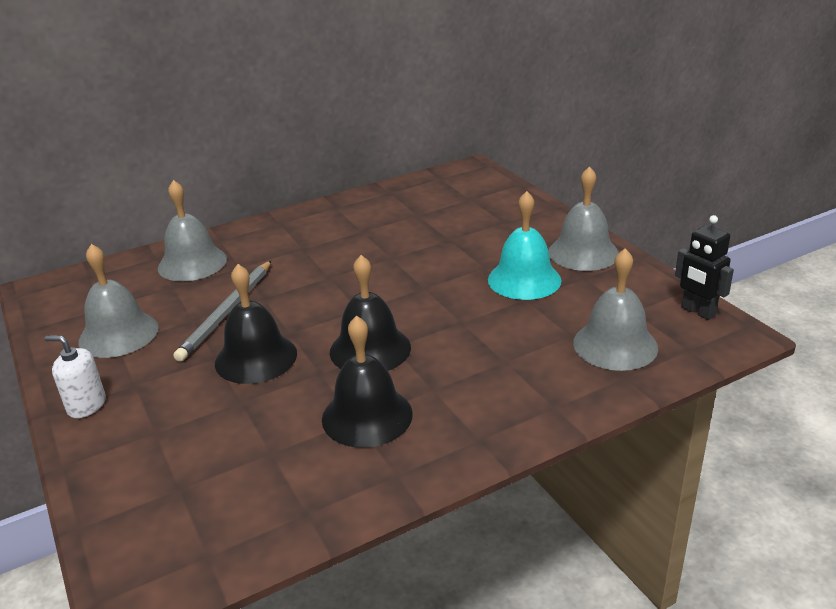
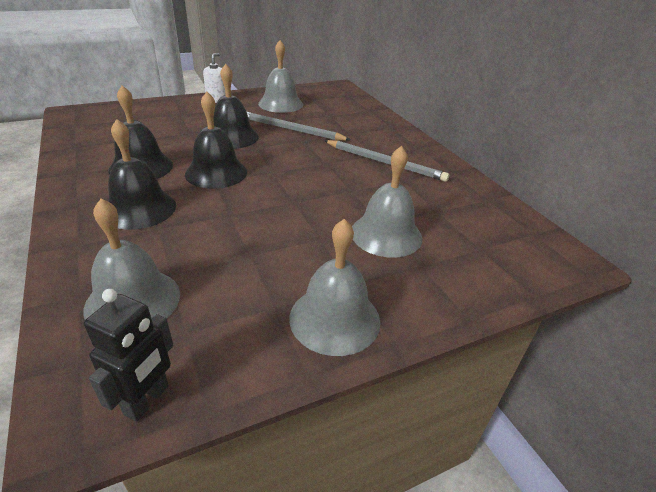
camera: 90 degrees right, 5 degrees up
(192, 263) = (359, 120): grey bell -> grey bell (386, 234)
(323, 241) = (385, 163): none -> grey pencil
(472, 385) = (139, 209): none -> black bell
(524, 279) = (286, 260): turquoise bell -> none
(698, 311) = (147, 400): black robot -> black robot turned 150 degrees clockwise

